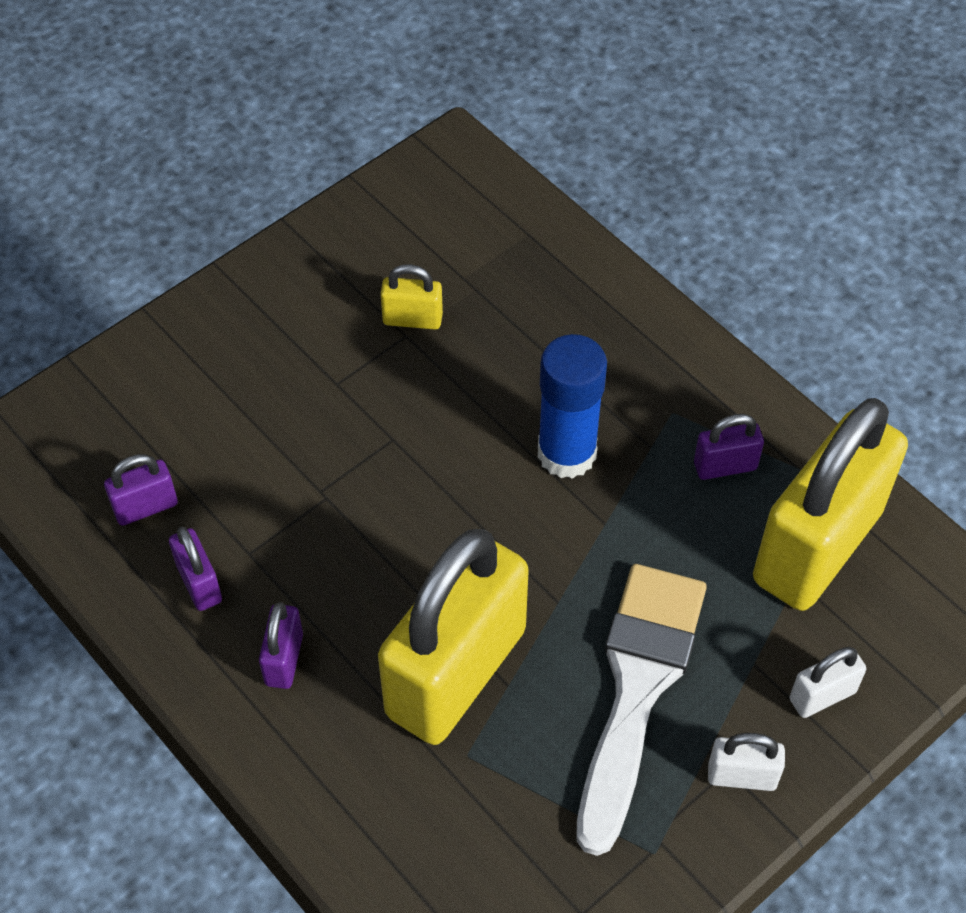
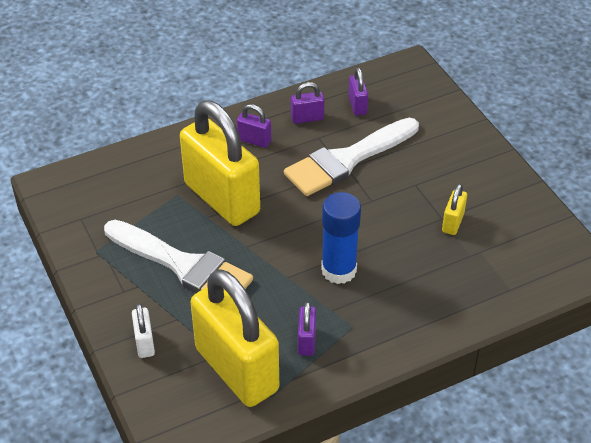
camera: 105 degrees right, 10 degrees down
(300, 494) = (347, 160): none -> white brush
(742, 776) = (117, 295): white padlock -> none

